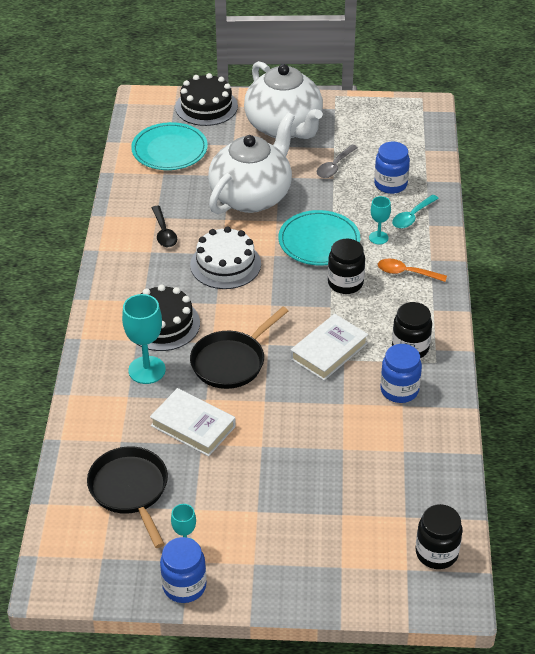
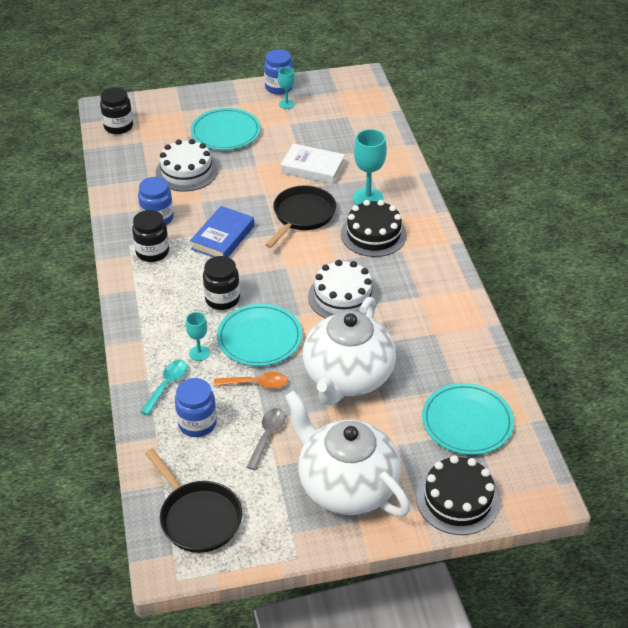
camera: 165 degrees right, 0 degrees up
(130, 490) = (338, 126): black pan -> black pan (197, 517)
(164, 232) = (418, 318): black spoon -> none
(287, 510) = (226, 132): none -> turquoise plate
(328, 351) = (223, 237): white book -> blue book
(353, 452) = (186, 171): none -> white cake
(406, 273) = (165, 320): orange spoon -> orange spoon (256, 384)

